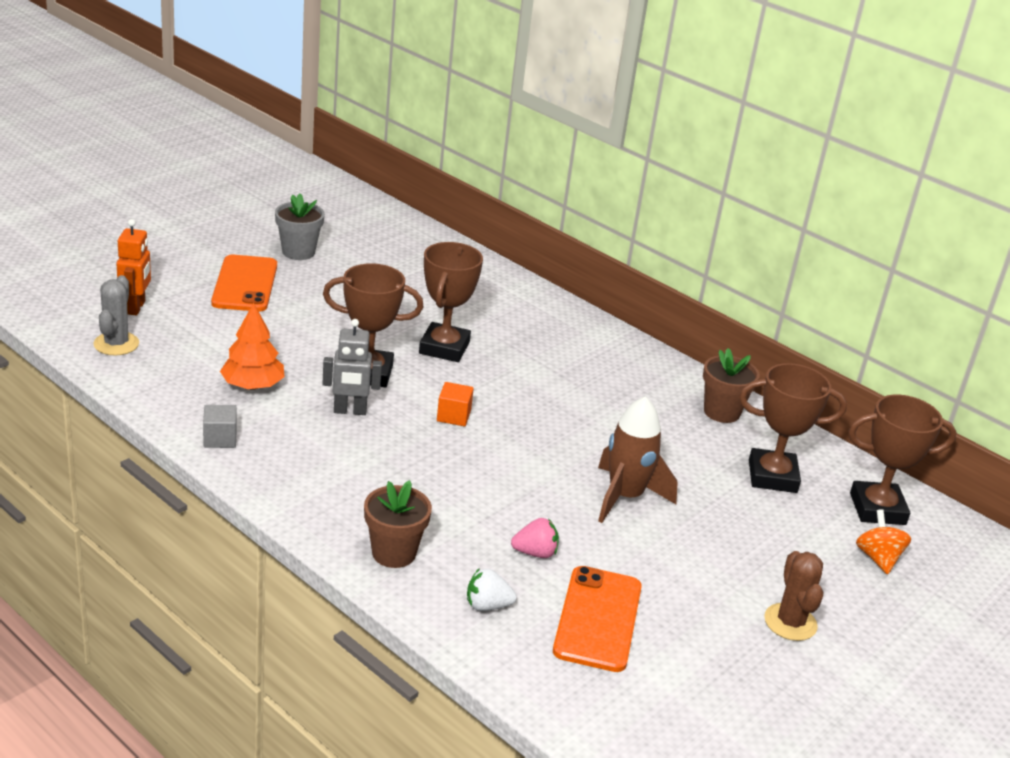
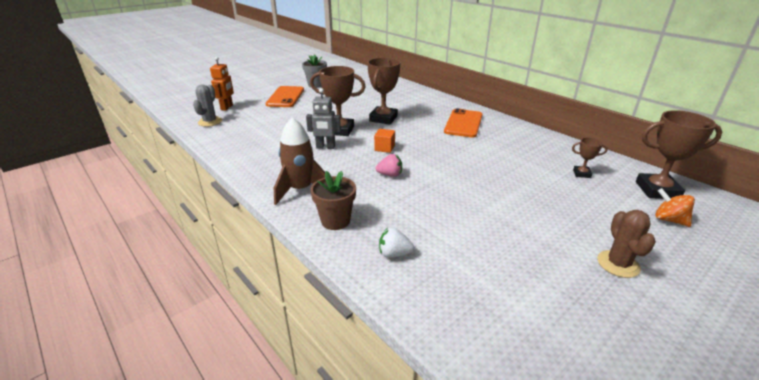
camera: 10 degrees right, 0 degrees up
(220, 439) = (247, 162): grey cube -> none
(252, 386) = (275, 137): orange tree -> none
(535, 553) = (429, 219): pink strawberry -> pink strawberry (390, 175)
(597, 619) = (473, 262): orange phone -> orange phone (463, 123)
(625, 497) = (488, 186): brown rocket -> brown rocket (301, 190)
(721, 412) = (543, 142): brown flower pot -> none
(772, 476) = (581, 174): brown trophy -> brown trophy, size x0.50
(878, 558) = (669, 220): orange spinning top -> orange spinning top turned 45 degrees counterclockwise

